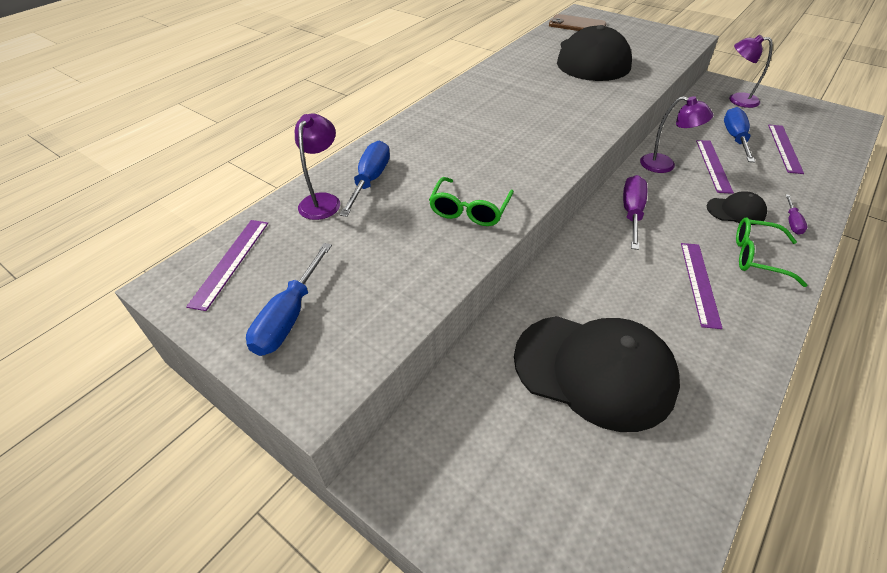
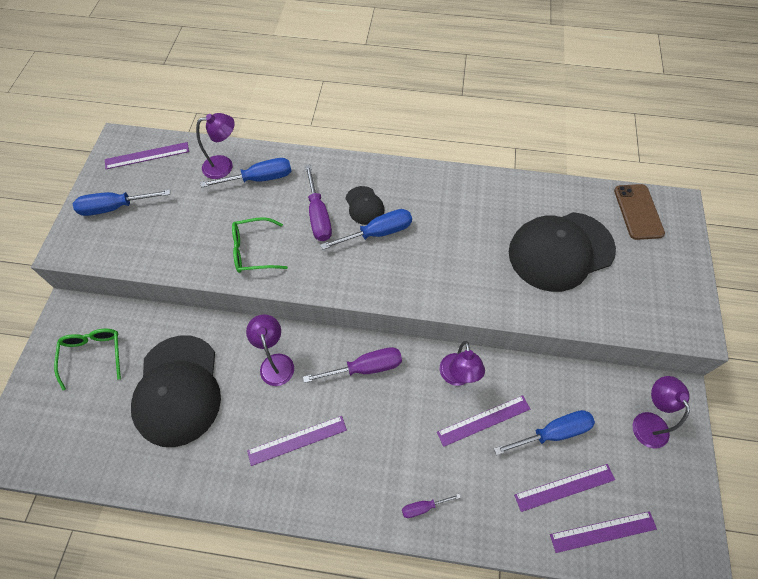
camera: 60 degrees right, 15 degrees up
(458, 156) = (318, 215): none -> purple screwdriver
(509, 130) = (377, 233): none -> blue screwdriver
(595, 272) = (275, 362): none -> purple lamp
(736, 211) = (415, 453): black cap -> black cap (364, 205)
(757, 257) = (353, 481): green glasses -> green glasses (93, 355)
(825, 144) = (603, 532): none -> purple ruler

